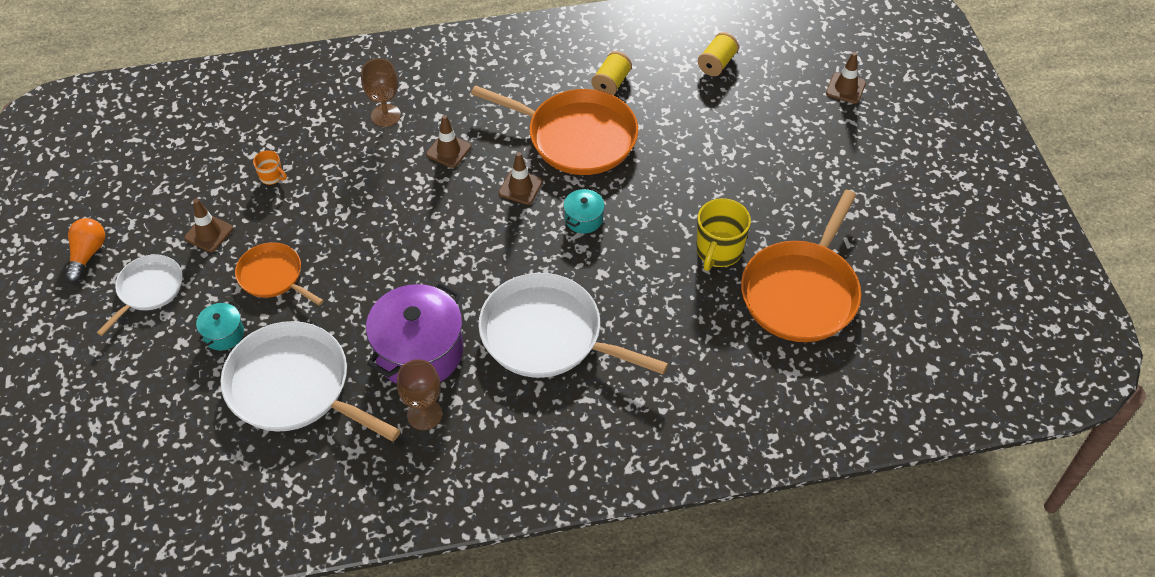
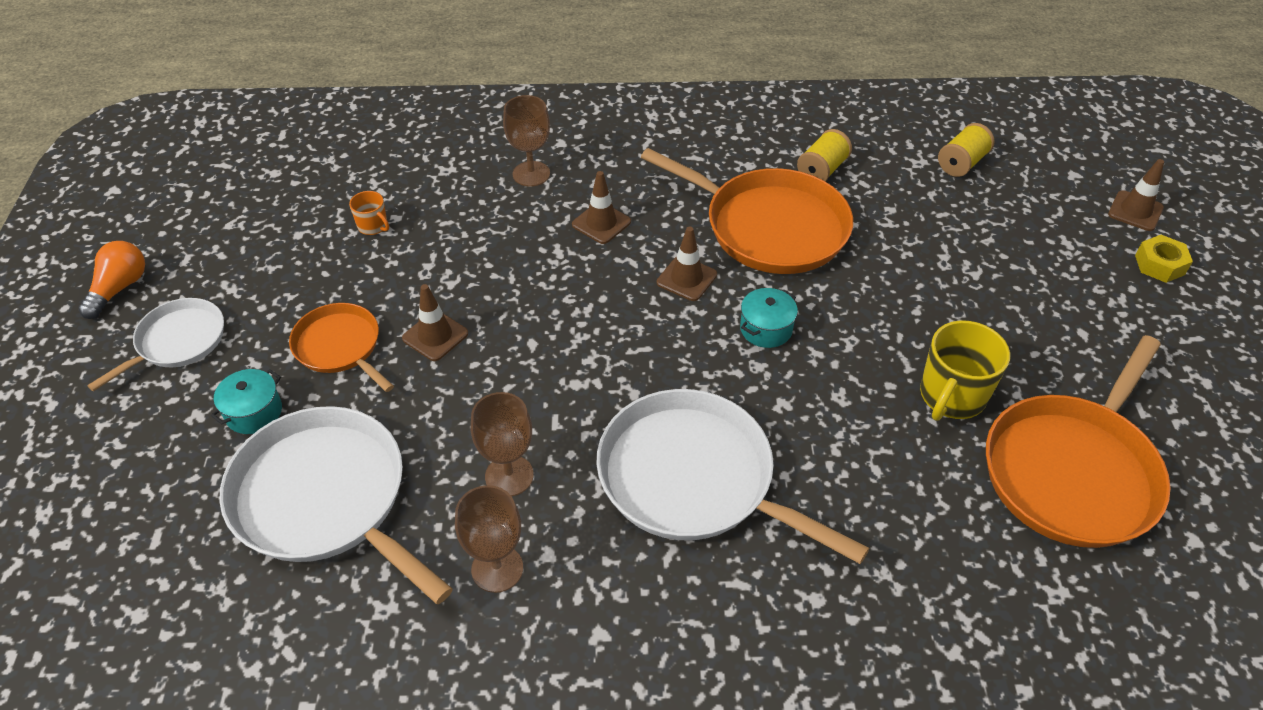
camera: 10 degrees right, 5 degrees down
(209, 233) = (275, 283): brown traffic cone -> brown traffic cone (435, 336)
(419, 352) = (509, 476): purple pot -> brown goblet
(862, 130) = (1159, 265): none -> yellow nut

